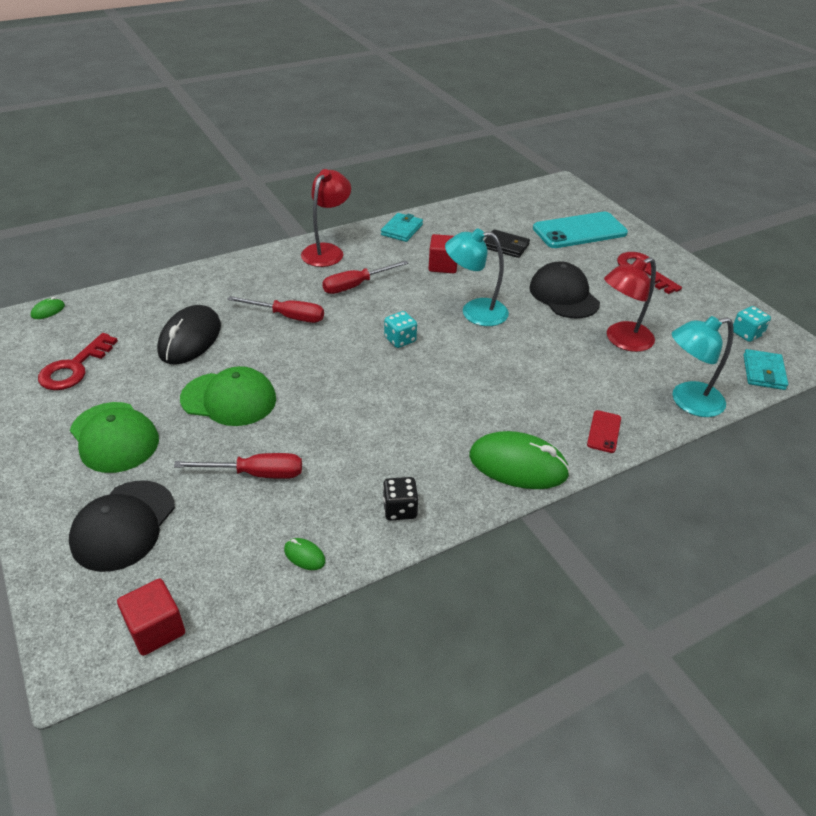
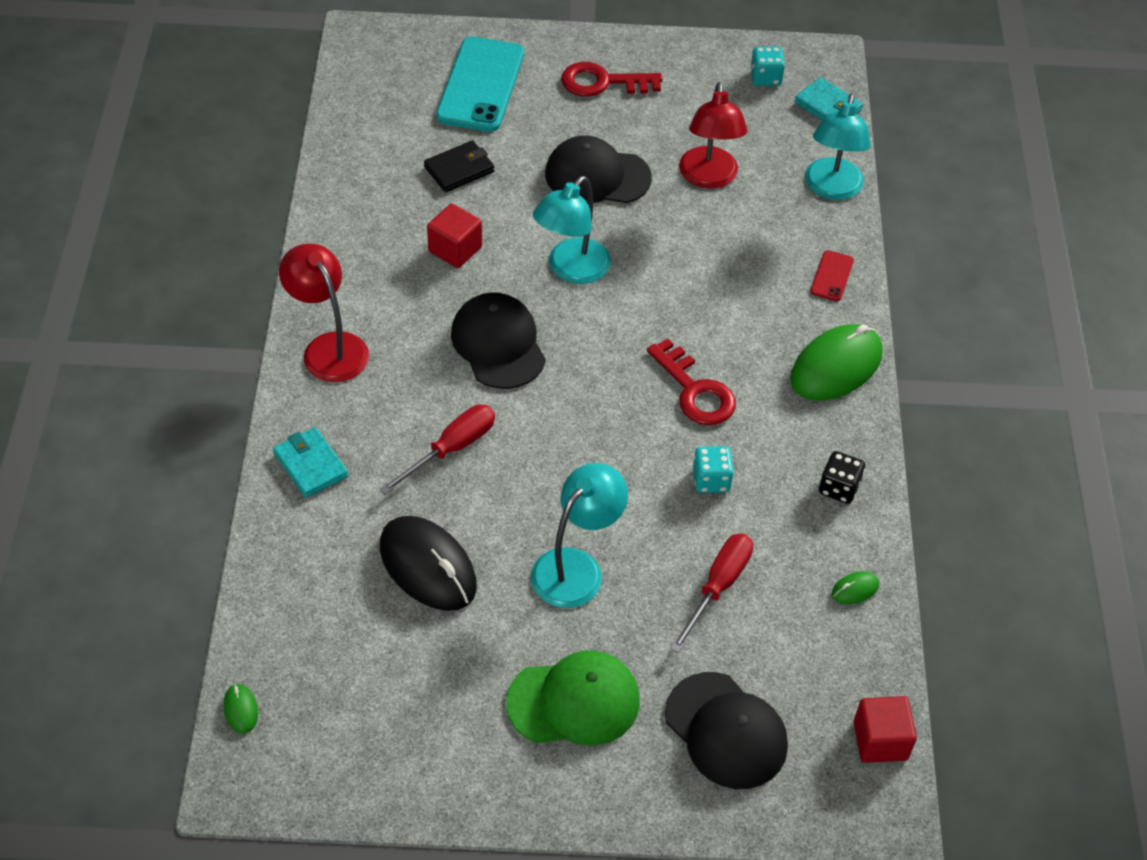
camera: 60 degrees left, 10 degrees up
(74, 368) = (404, 710): red key -> red key (695, 391)
(229, 399) = (576, 567): green cap -> turquoise lamp
(356, 285) = (433, 353): red screwdriver -> none
(385, 305) = (498, 344): none -> black cap
(400, 340) = (575, 362): turquoise dice -> turquoise dice (711, 480)
(402, 230) = (339, 248): turquoise wallet -> turquoise wallet (311, 465)
(604, 431) = (832, 276): red phone -> red phone turned 60 degrees clockwise

